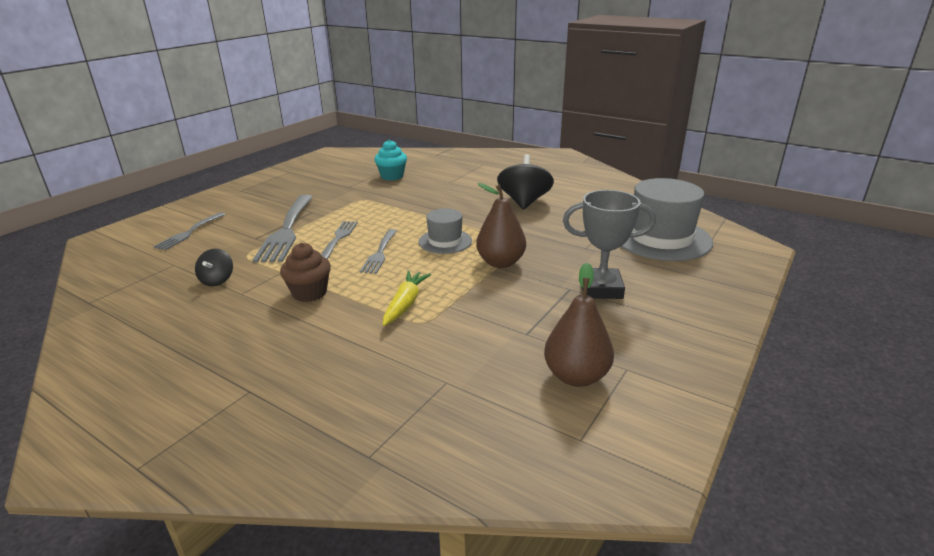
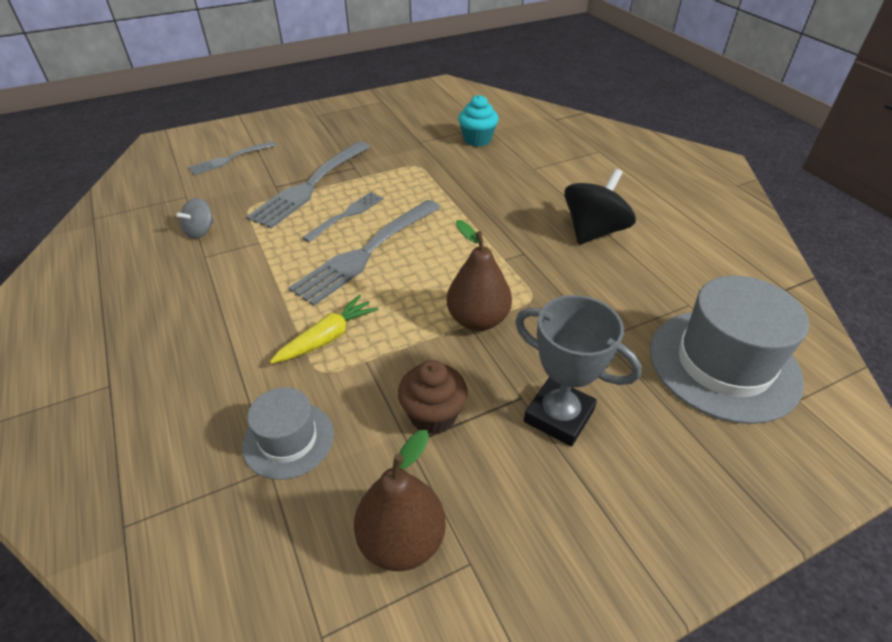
camera: 30 degrees right, 15 degrees up
(217, 280) = (200, 231): black spinning top -> grey spinning top
(309, 293) = (257, 282): brown cupcake -> brown cupcake (433, 415)
(380, 252) = (367, 252): grey fork -> grey fork, size x1.77
(445, 241) = (446, 261): grey hat -> grey hat (288, 439)

